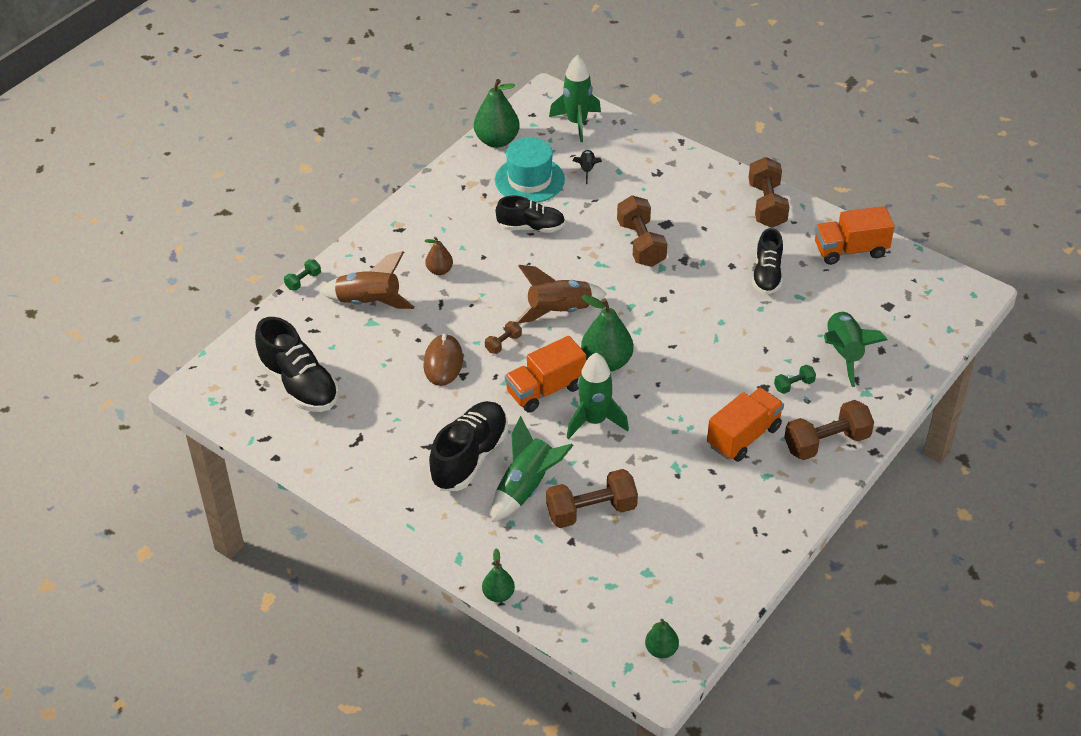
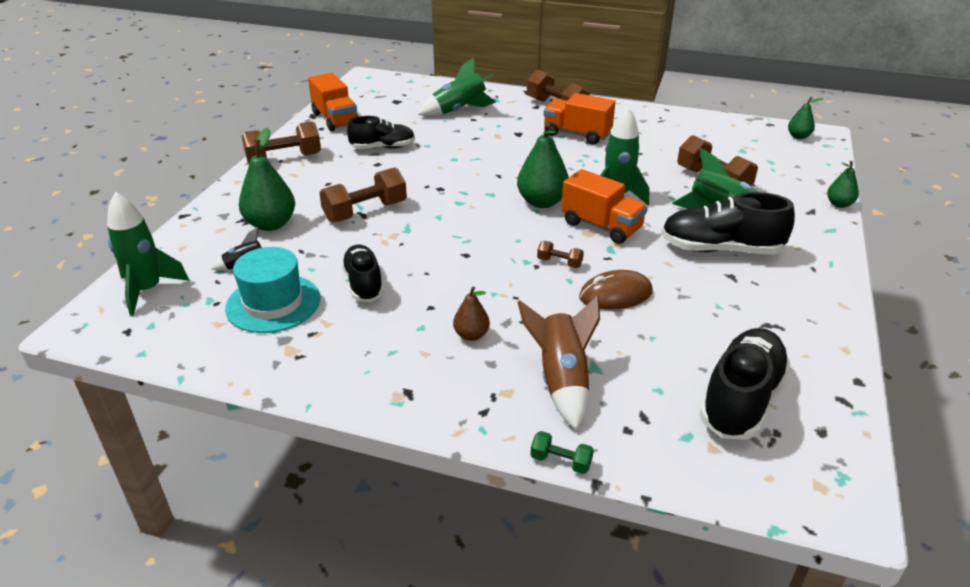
camera: 110 degrees left, 10 degrees down
(497, 141) = (190, 349): green pear -> green pear (271, 224)
(559, 311) = (491, 239): brown rocket -> none
(794, 385) = (507, 123): green dumbbell -> none

